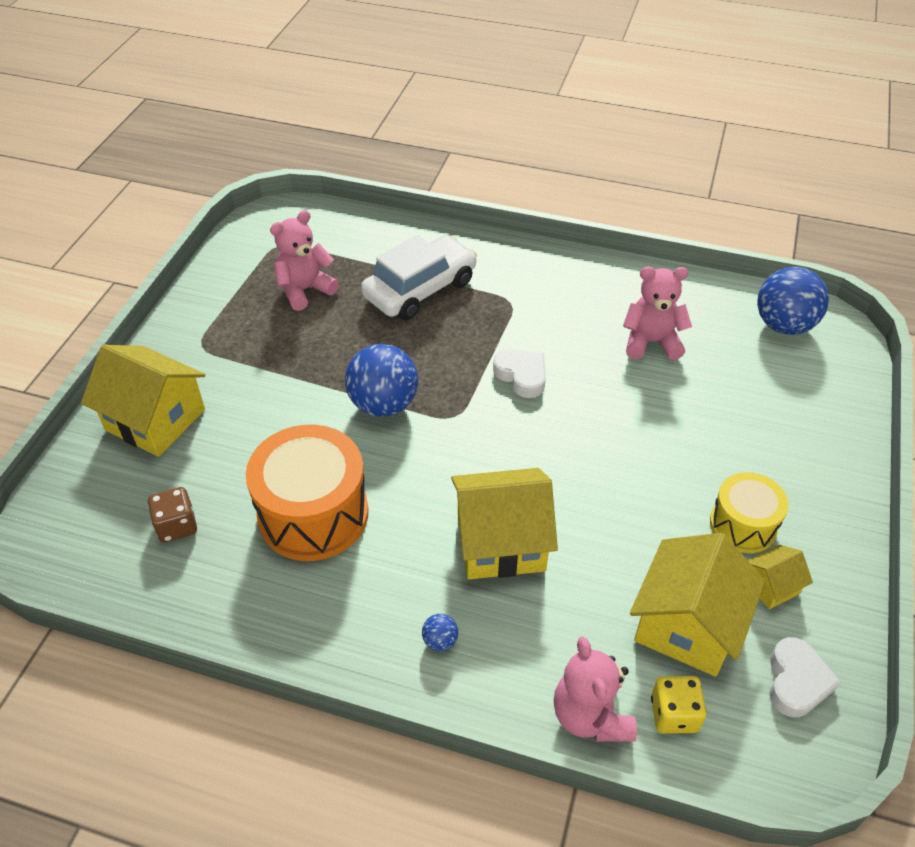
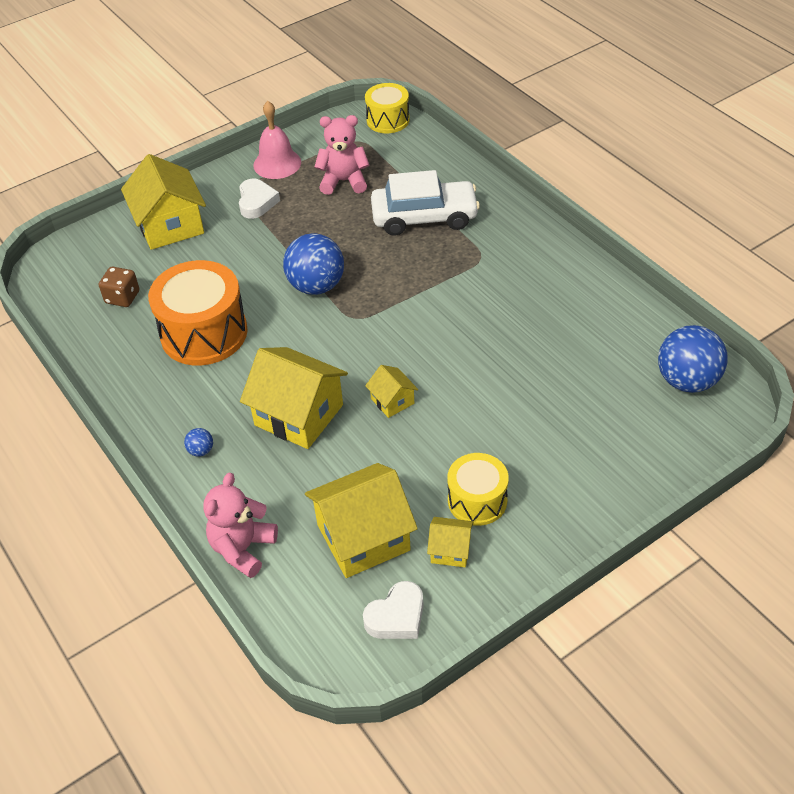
camera: 40 degrees right, 0 degrees up
(215, 302) = (277, 163): none -> pink bell
(289, 214) = (388, 120): none -> yellow drum
(522, 376) = (431, 314): white heart -> white heart (257, 202)
(573, 476) = (392, 401): none -> yellow house
(651, 342) = (558, 339): pink teddy bear -> none
(674, 714) = (294, 581): yellow dice -> none

